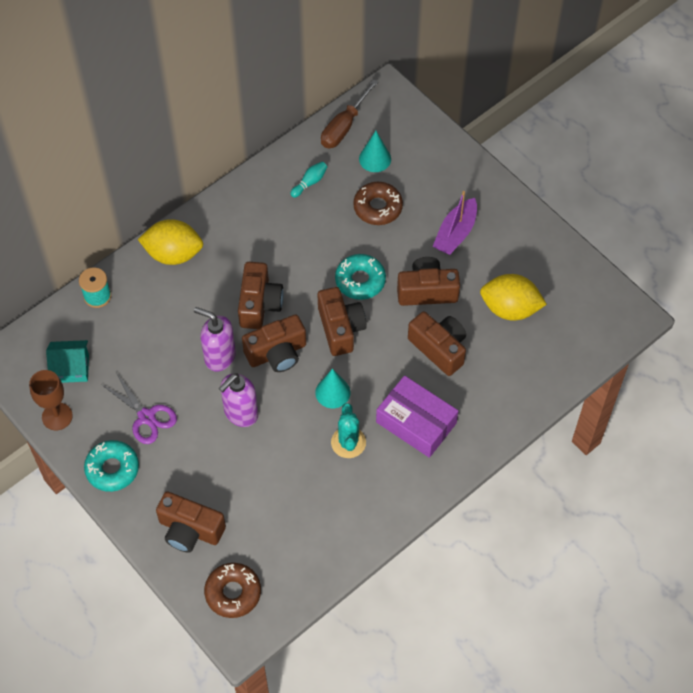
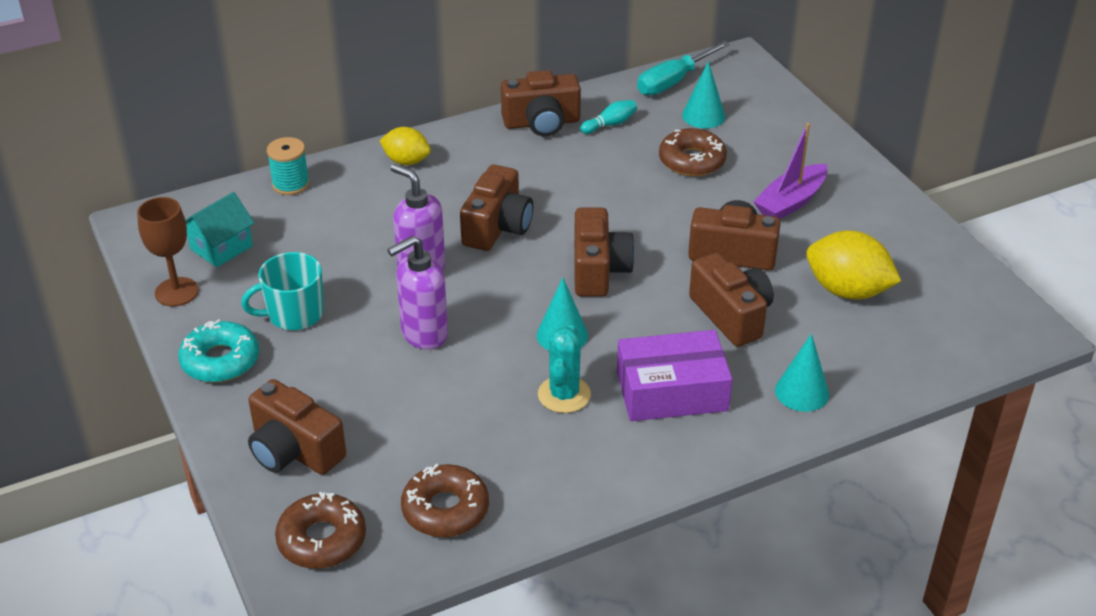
camera: 15 degrees right, 20 degrees down
(71, 368) = (221, 247): turquoise house -> turquoise house turned 60 degrees counterclockwise
(146, 417) = (294, 314): purple scissors -> turquoise mug
(173, 254) = (406, 161): yellow lemon -> yellow lemon, size x0.63
(277, 353) = (500, 280): brown camera -> brown camera (542, 123)
(301, 551) = (445, 509): none -> brown donut
(344, 126) = (673, 81): brown screwdriver -> turquoise screwdriver
(360, 280) = (643, 227): turquoise donut -> none
(416, 422) = (672, 391): purple box -> purple box turned 60 degrees counterclockwise
(498, 403) = (802, 392): none -> turquoise cone

